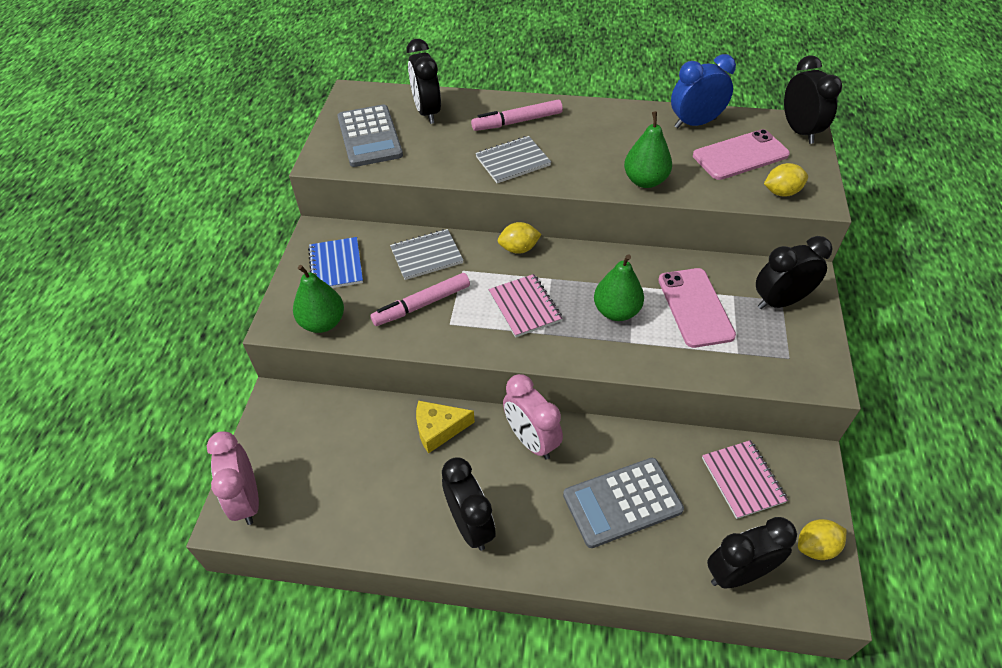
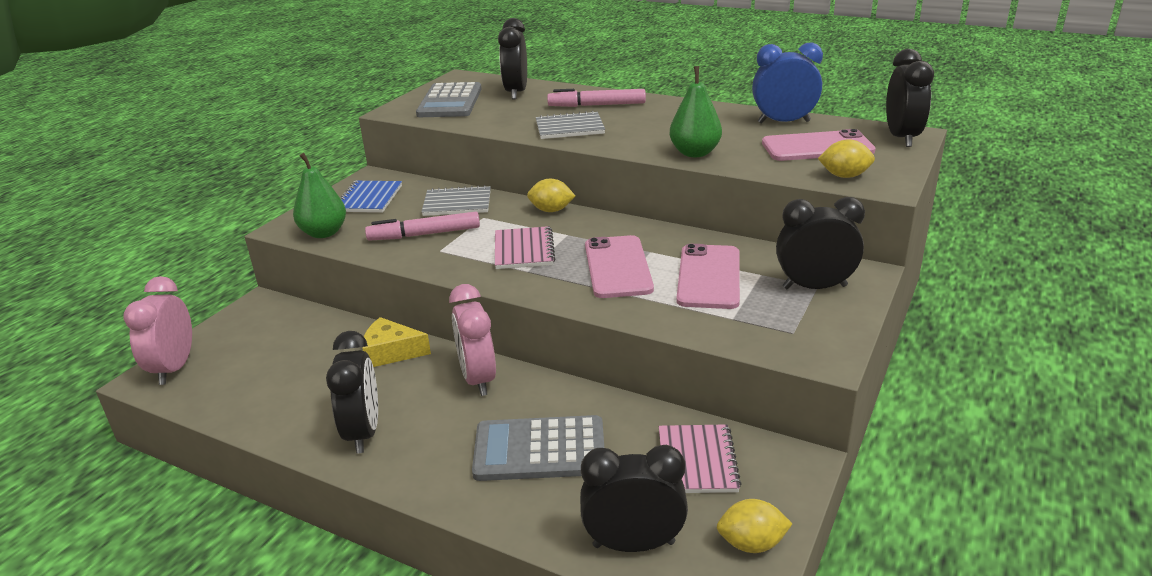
camera: 20 degrees right, 20 degrees down
(616, 311) = (617, 267): green pear -> pink phone

